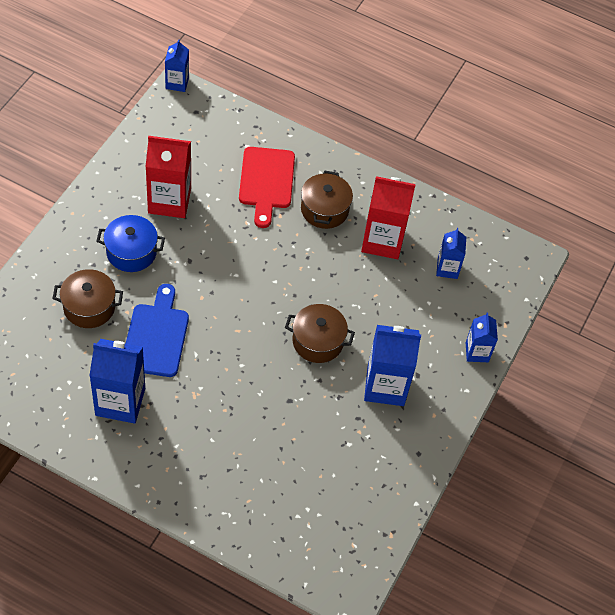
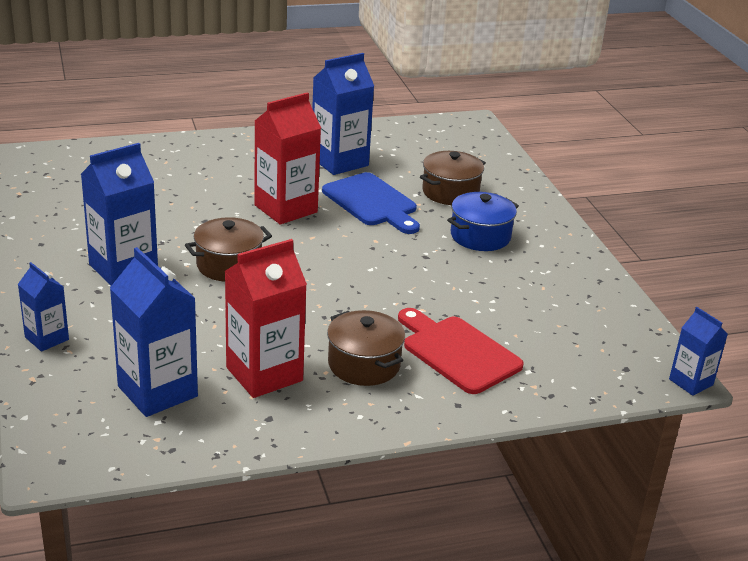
camera: 140 degrees right, 25 degrees down
(169, 201) = (514, 285): red carton -> red carton (286, 209)
(447, 268) = (157, 391): blue carton -> blue carton, size x1.77

